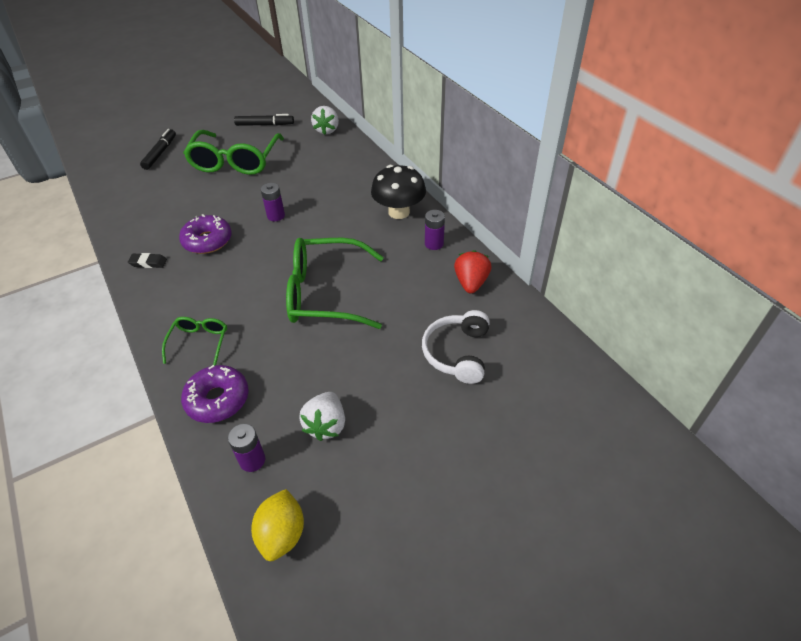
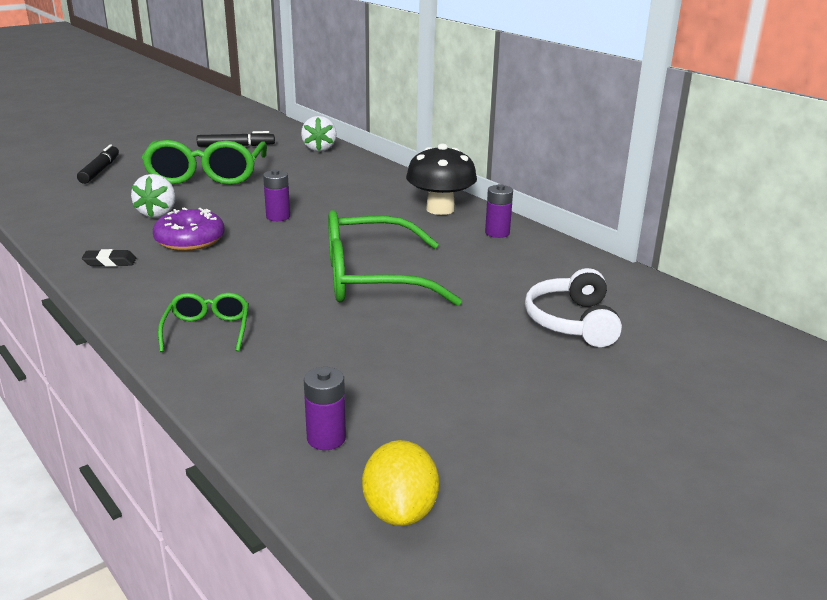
camera: 10 degrees left, 20 degrees down
(217, 399) = (253, 382): purple donut -> none
(326, 425) = (422, 397): white strawberry -> white strawberry (157, 213)
(471, 283) = (560, 263): red strawberry -> none

